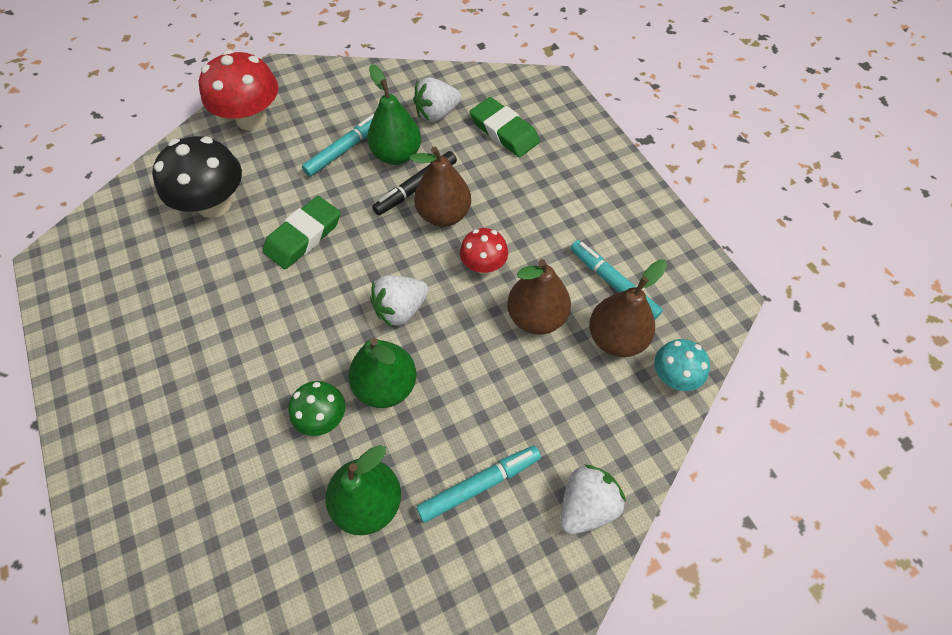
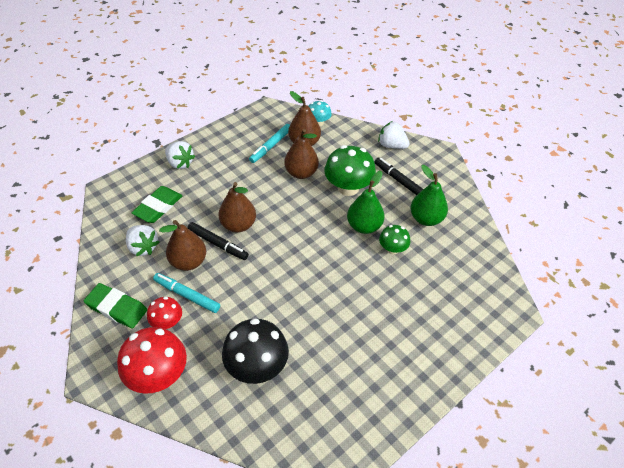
camera: 105 degrees left, 10 degrees down
(303, 236) = (273, 296): green eraser -> green eraser (117, 308)
(397, 155) = (188, 262): green pear -> brown pear
(400, 309) = (314, 231): white strawberry -> white strawberry (180, 163)
(479, 485) = (399, 181): turquoise marker -> black marker
(483, 265) = (272, 199): red mushroom -> red mushroom (167, 322)
(483, 385) = (348, 188): none -> green mushroom

